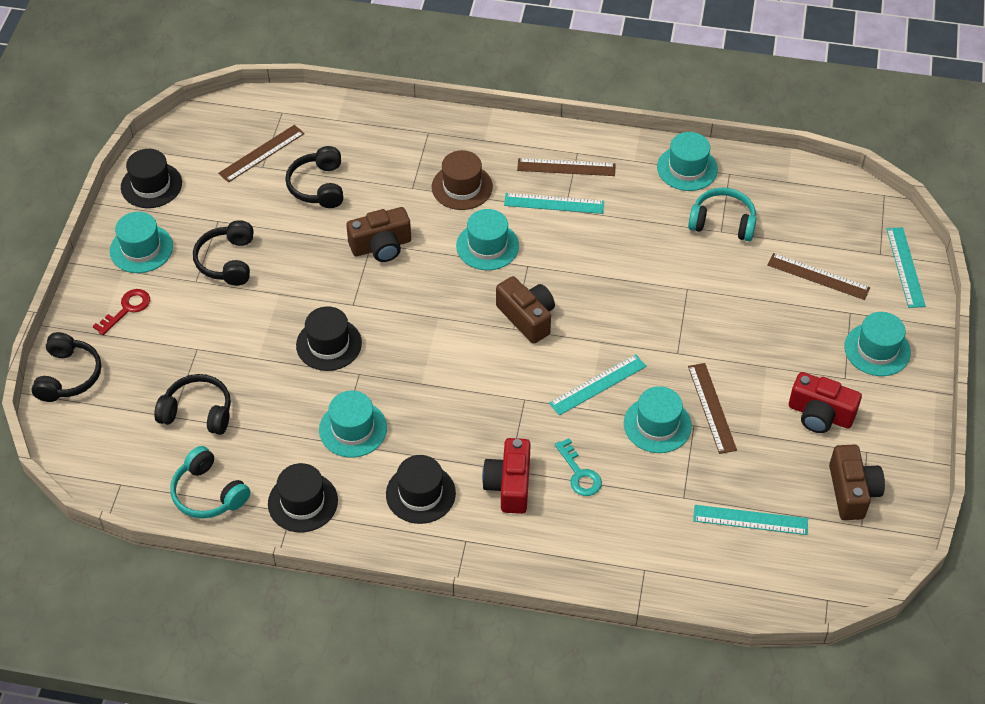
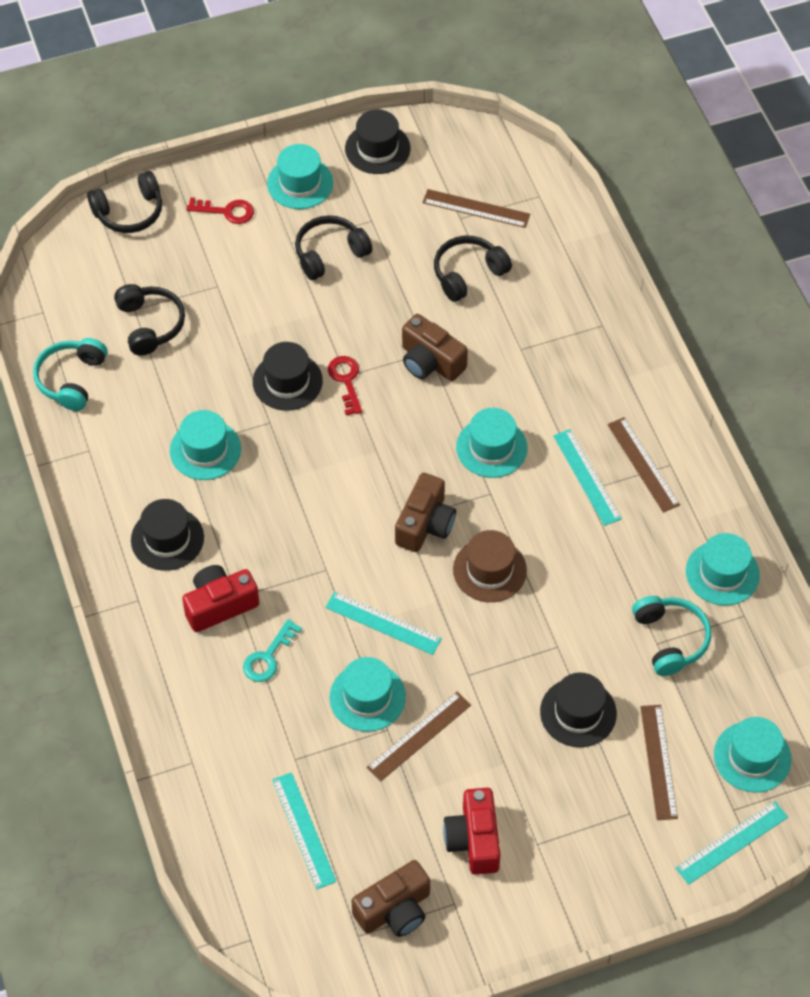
camera: 60 degrees right, 5 degrees up
(303, 502) = (104, 453): black hat -> black hat (578, 712)
(358, 306) = (346, 381): none -> red key
(462, 187) = (551, 389): brown hat -> brown hat (489, 570)
(877, 349) = (596, 860): turquoise hat -> turquoise hat (752, 757)

